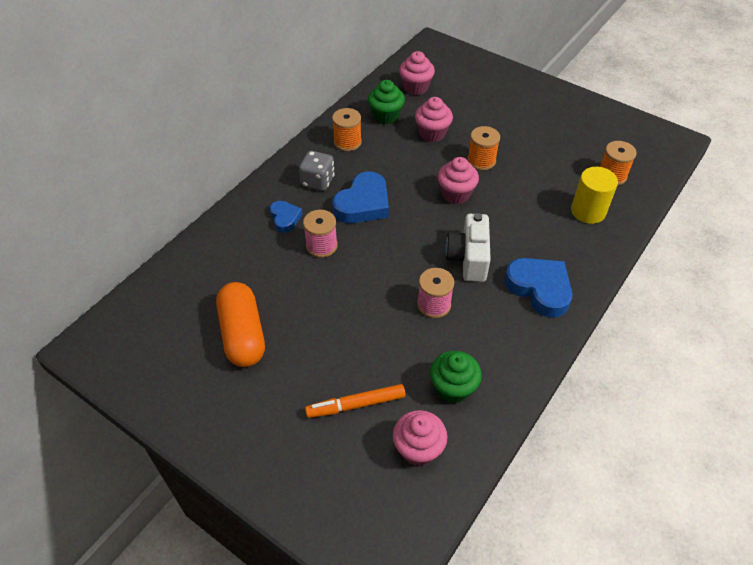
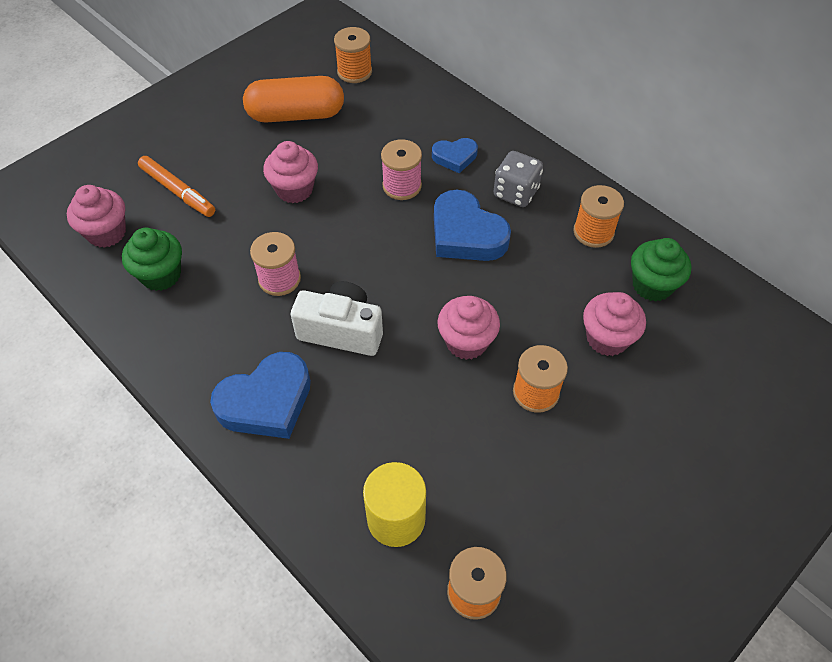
camera: 100 degrees right, 5 degrees up
(179, 300) = (354, 72): none -> orange spool
(356, 405) = (178, 191): orange marker -> orange marker turned 135 degrees clockwise
(416, 87) = (730, 337): pink cupcake -> pink cupcake (294, 189)

